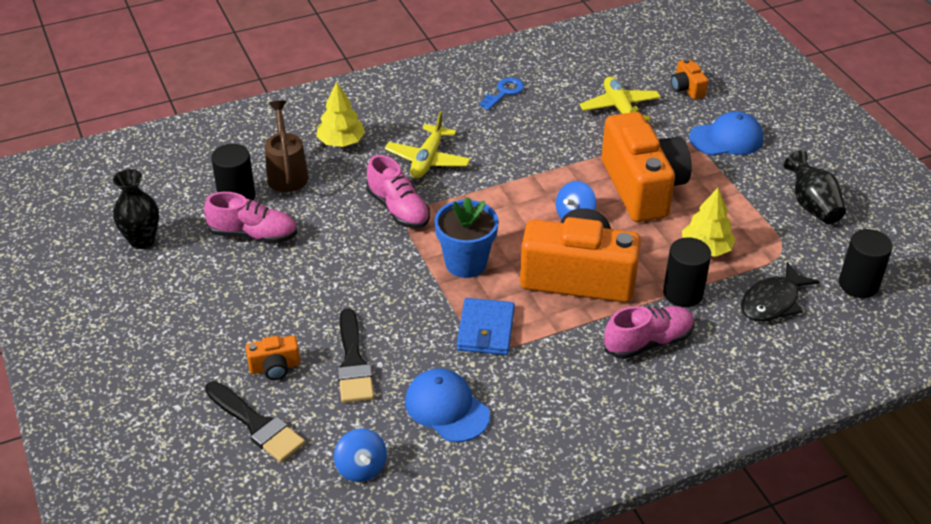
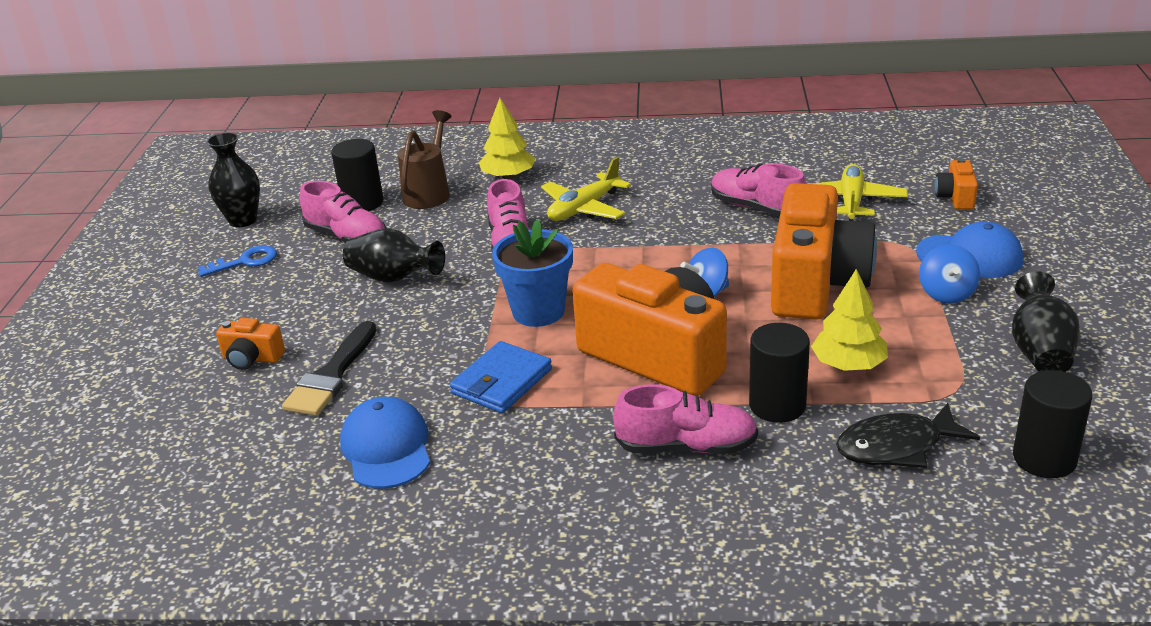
camera: 30 degrees right, 10 degrees down
(257, 424) = (183, 406): black brush -> none
(327, 263) = (393, 278): none -> black vase
(361, 468) = (241, 480): blue spinning top -> blue spinning top (946, 293)
(504, 92) = (723, 164): blue key -> blue key (245, 262)
(557, 129) = (756, 208): none -> pink shoe

